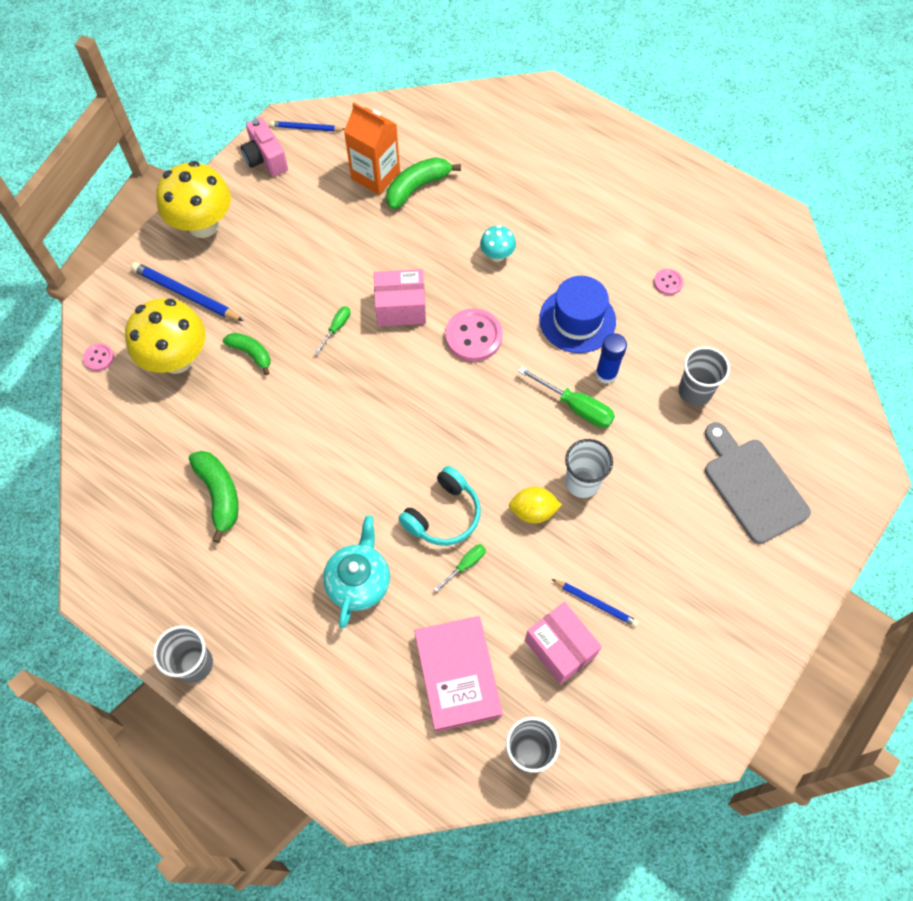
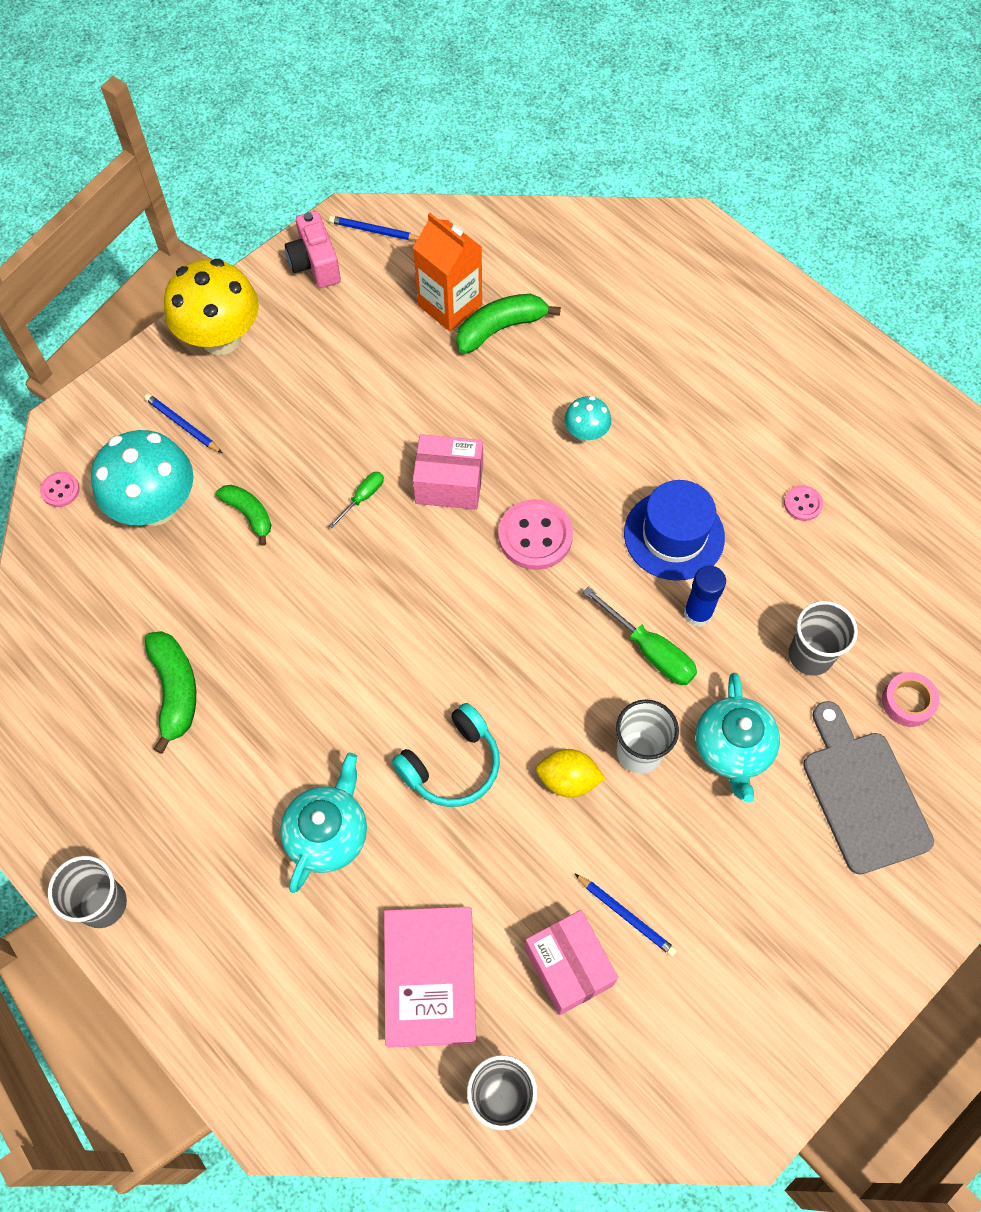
camera: 10 degrees right, 0 degrees up
(177, 359) = (155, 506): yellow mushroom -> turquoise mushroom
(186, 294) = (182, 425): blue pencil -> blue pencil, size x0.62
(465, 565) = (467, 835): green screwdriver -> none
(651, 468) = (733, 749): none -> turquoise teapot
(772, 414) = (908, 702): none -> pink tape

